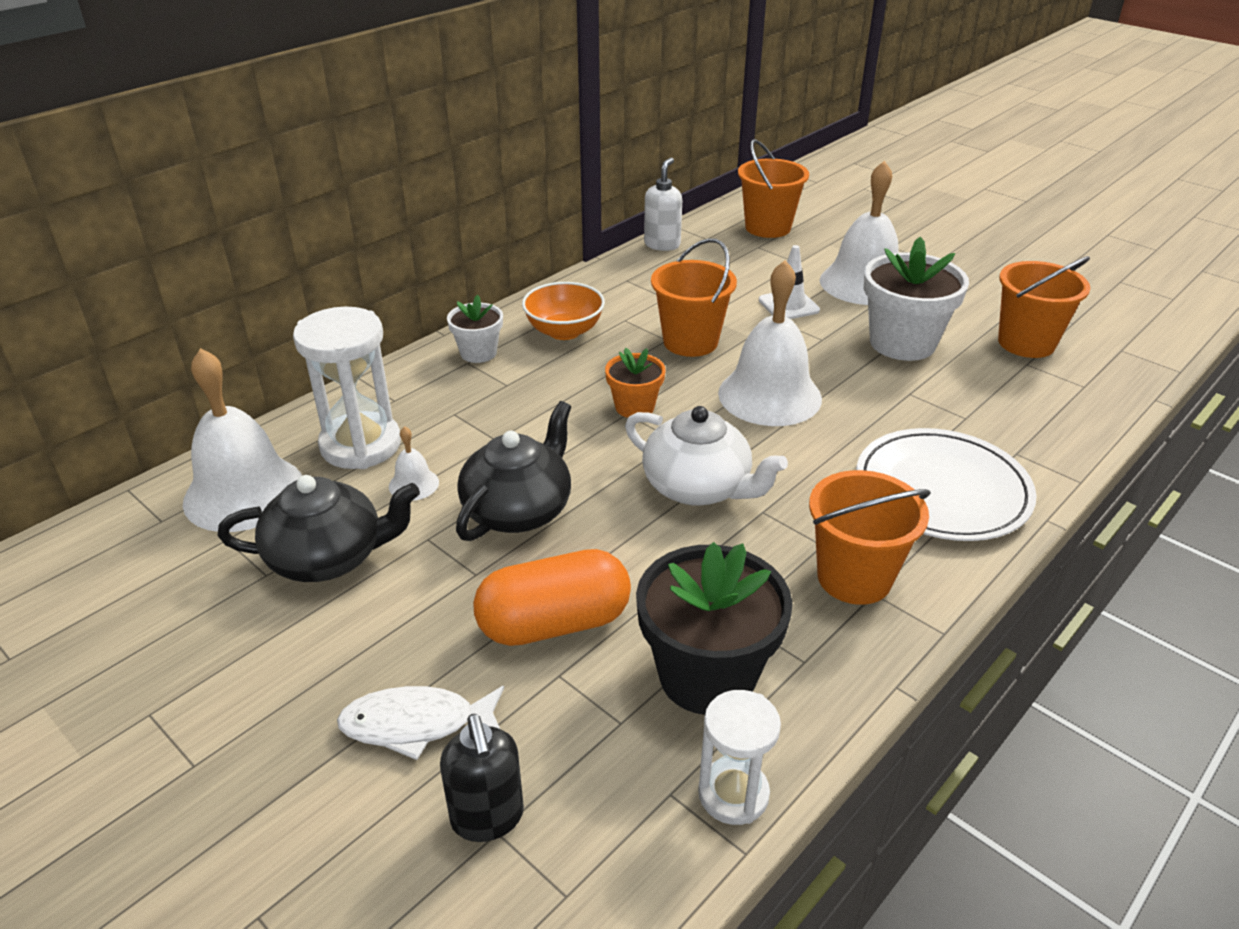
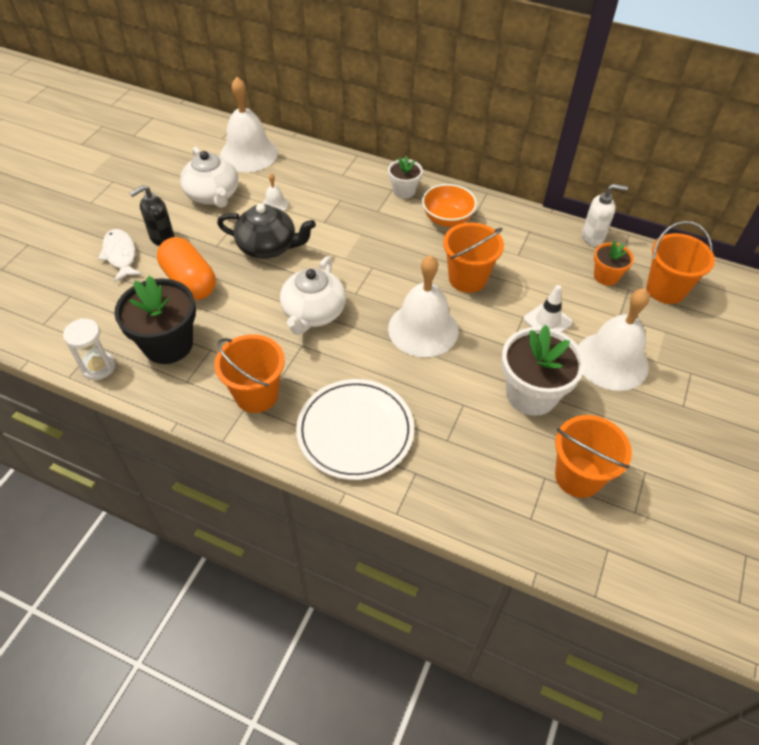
camera: 70 degrees right, 15 degrees up
(329, 557) = (213, 195): black teapot -> white teapot
(360, 445) = (299, 176): white hourglass -> none
(488, 818) = (76, 291): black soap dispenser -> black soap dispenser (161, 238)
(634, 407) = (380, 269): orange flower pot -> orange flower pot (606, 276)

